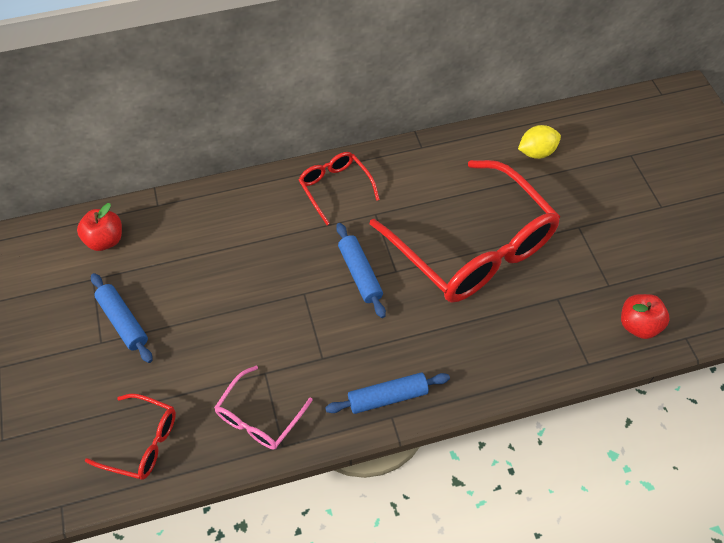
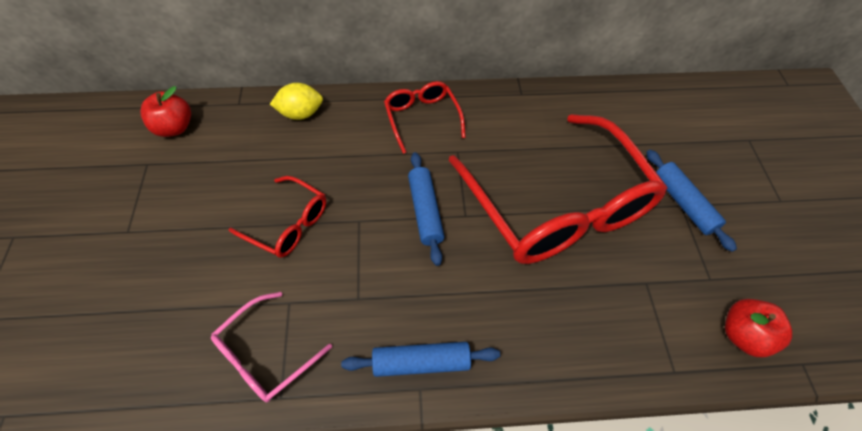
camera: 10 degrees right, 0 degrees up
(123, 321) = (159, 214): blue rolling pin -> blue rolling pin (683, 203)
(142, 442) = (124, 356): red glasses -> red glasses (288, 224)
(536, 152) = (643, 119): yellow lemon -> yellow lemon (300, 113)

